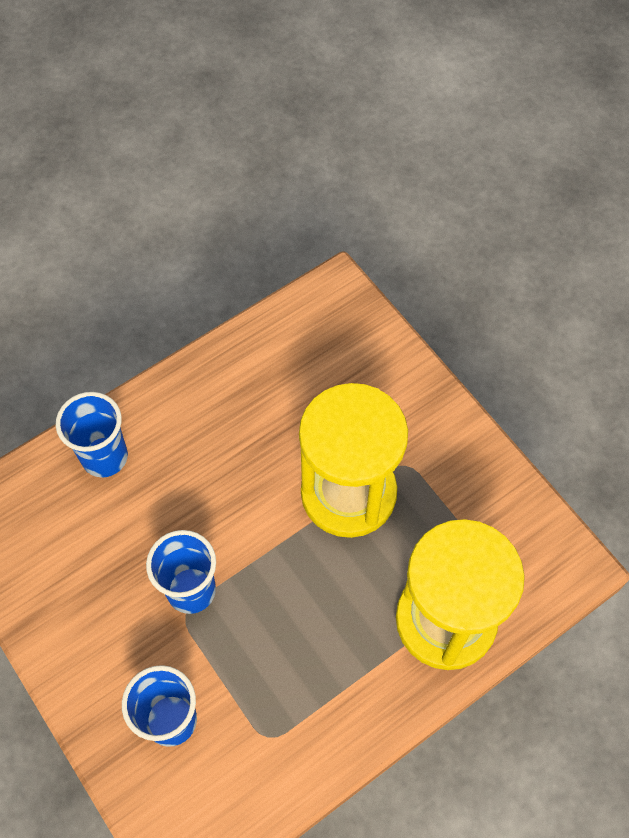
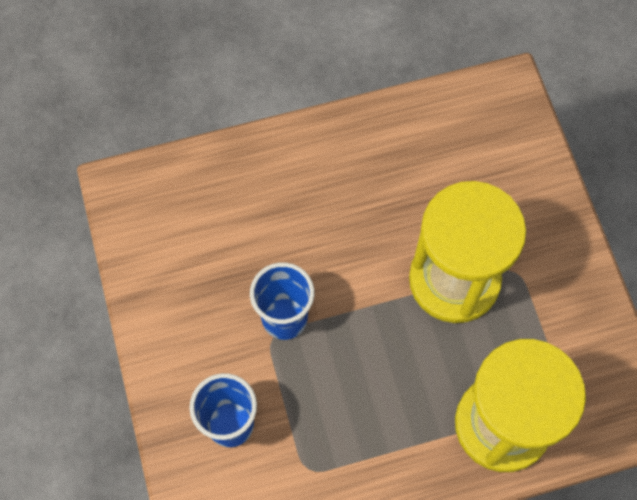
camera: 20 degrees right, 5 degrees up
(105, 457) = (248, 174): blue cup -> none

